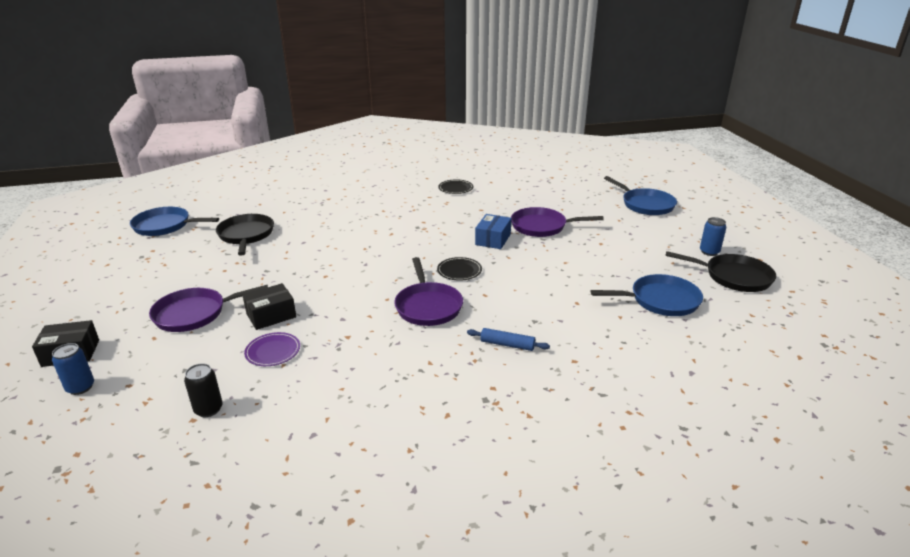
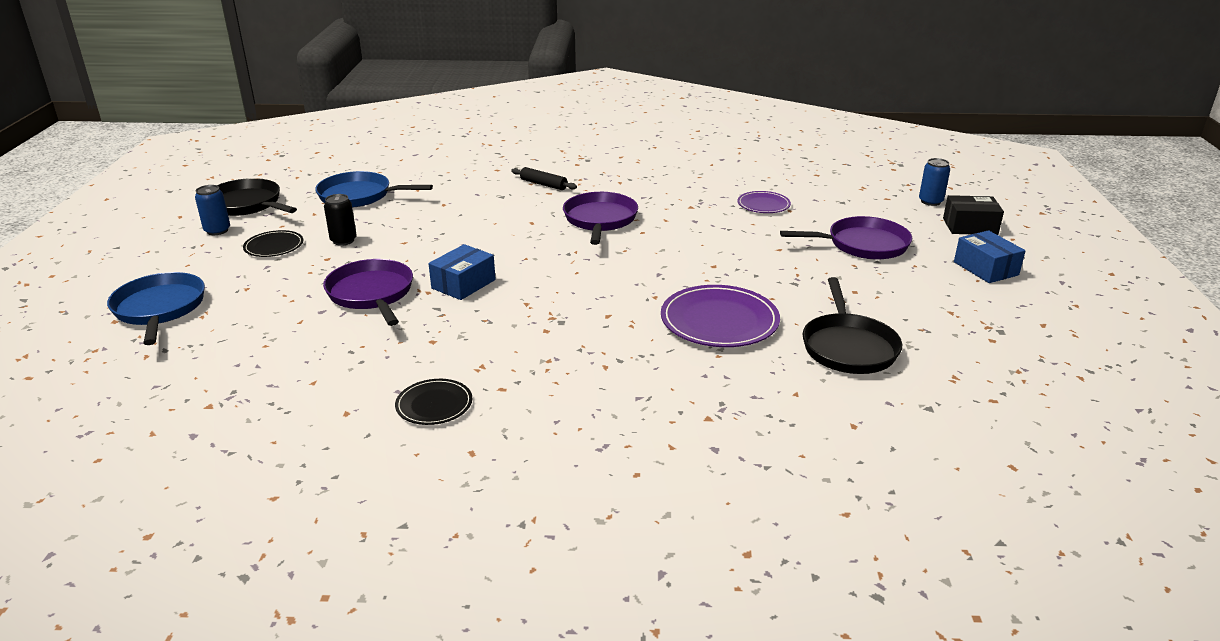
camera: 165 degrees left, 0 degrees up
(103, 304) = (986, 268): none -> blue box
(165, 226) = (1015, 392): blue pan -> none
(208, 409) = (807, 178): black can -> black can (343, 240)
(271, 315) = (773, 233): black box -> none
(322, 239) = (719, 321): none -> purple plate
(459, 271) = (541, 250): black plate -> black plate (274, 246)
(507, 344) = (543, 184): blue rolling pin -> black rolling pin
(542, 226) = (372, 294): purple pan -> purple pan turned 135 degrees counterclockwise

